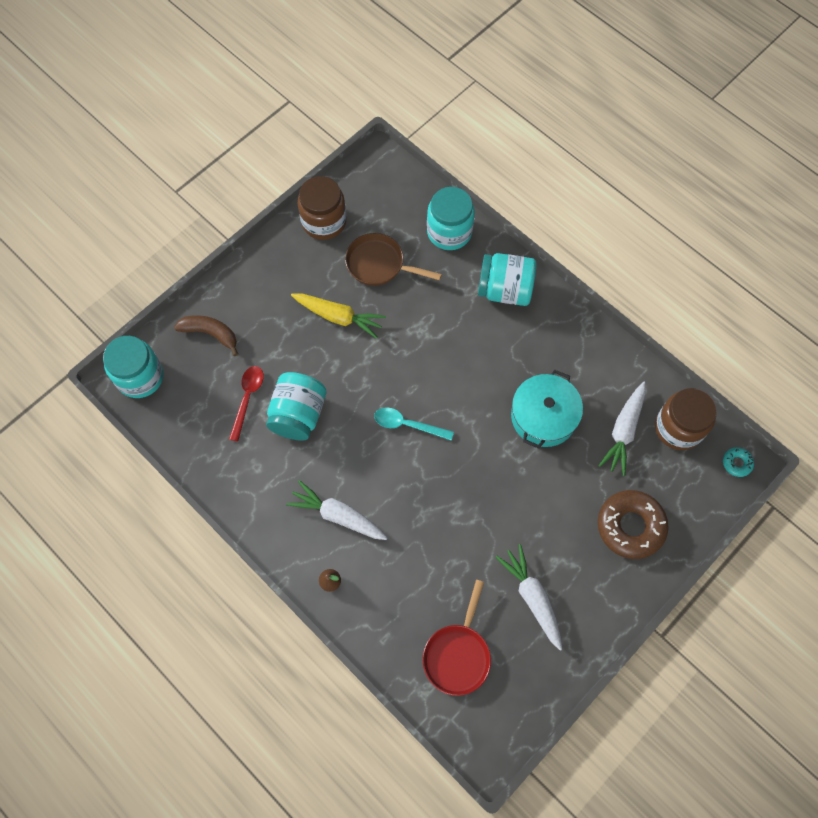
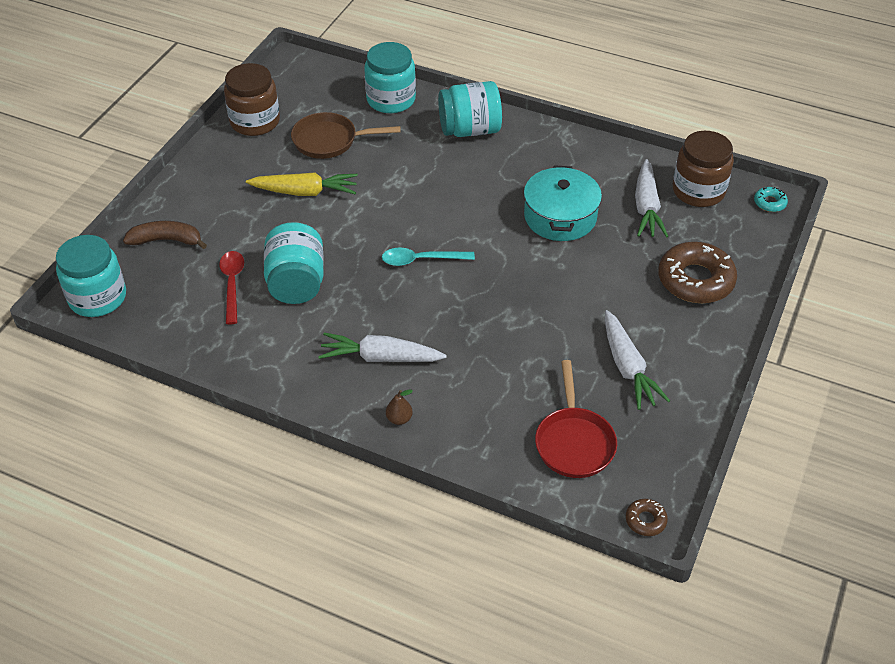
camera: 20 degrees left, 20 degrees down
(482, 749) = (645, 520): none -> brown donut
(532, 597) = (627, 367): white carrot -> white carrot turned 150 degrees counterclockwise

